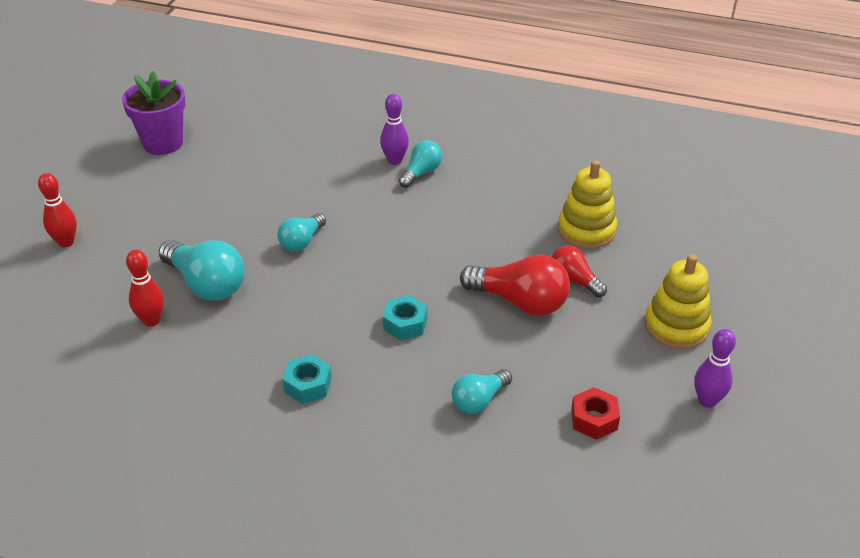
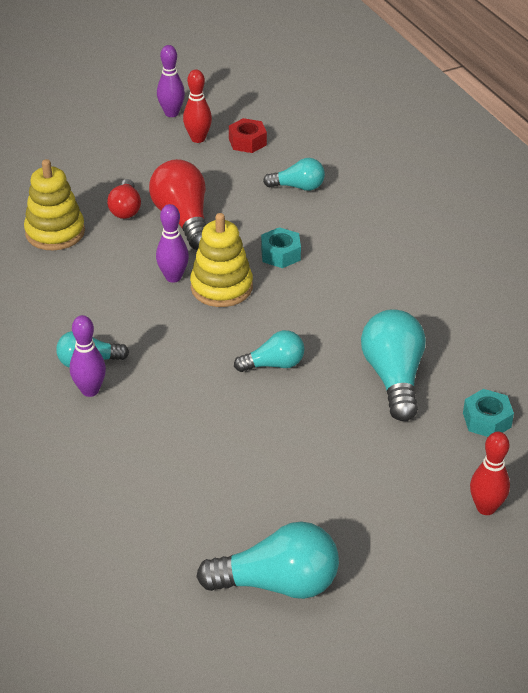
camera: 135 degrees left, 0 degrees up
(151, 320) = (467, 374): red bowling pin -> red bowling pin (198, 139)
(163, 143) = (277, 583): purple flower pot -> turquoise light bulb
(308, 385) = (395, 258): turquoise nut -> turquoise nut (487, 420)
(455, 254) = (173, 277): none -> purple bowling pin
(676, 326) = (116, 149): yellow stacking toy -> yellow stacking toy (221, 287)

